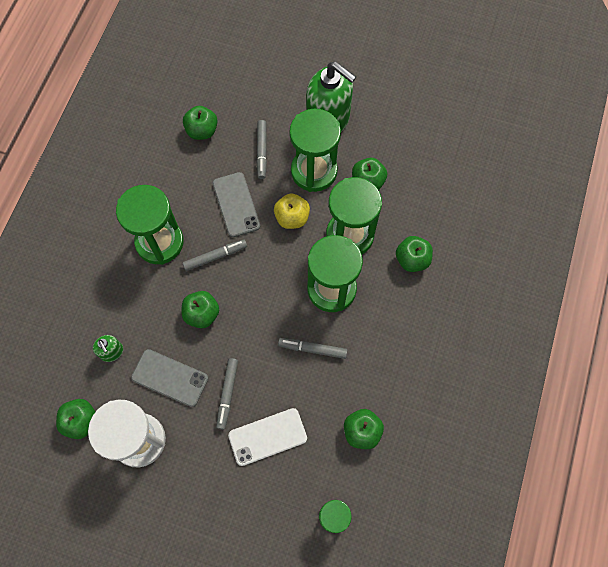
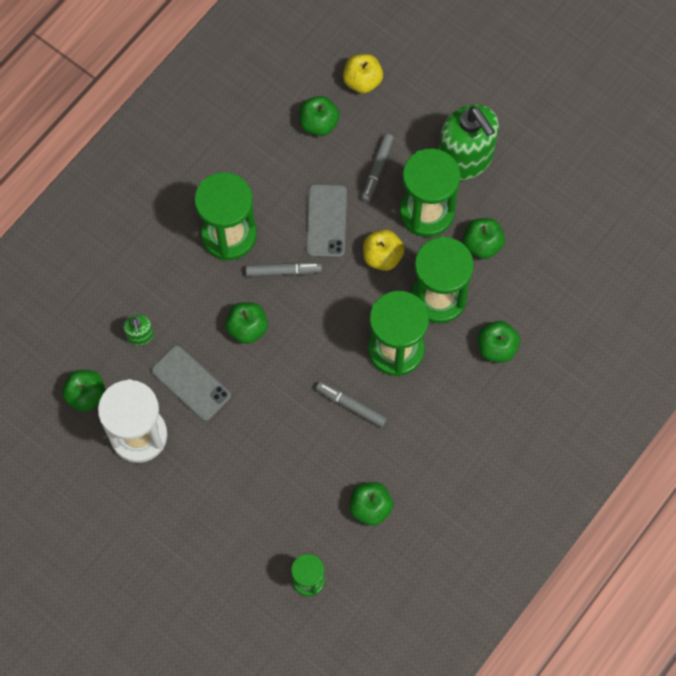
camera: 20 degrees right, 0 degrees up
(225, 88) = (362, 81): none -> yellow apple
(227, 394) = (245, 421): grey marker -> none
(267, 437) = (270, 478): white phone -> none

